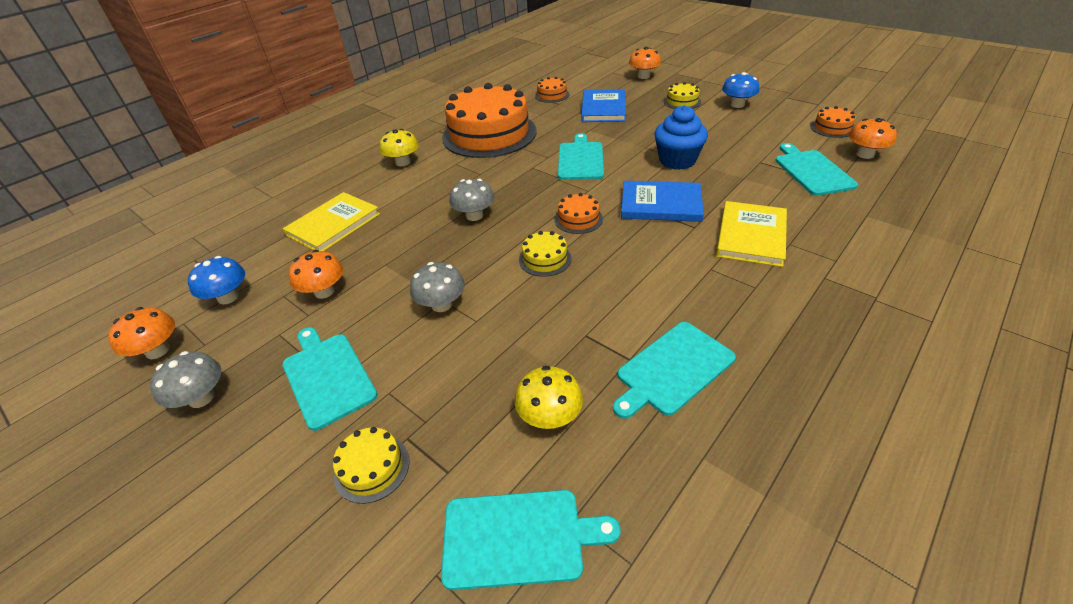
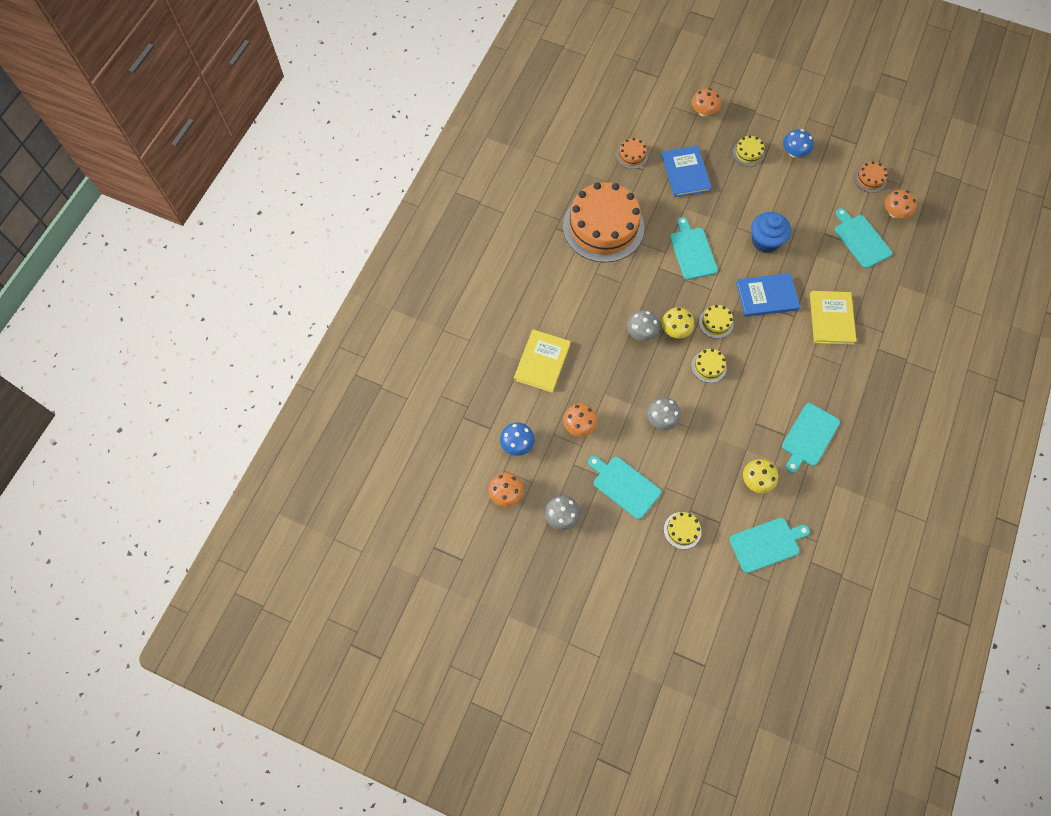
camera: 20 degrees left, 25 degrees up
(403, 162) = (550, 278): yellow mushroom -> yellow mushroom (675, 330)
(578, 219) = (716, 322): orange cake -> yellow cake

